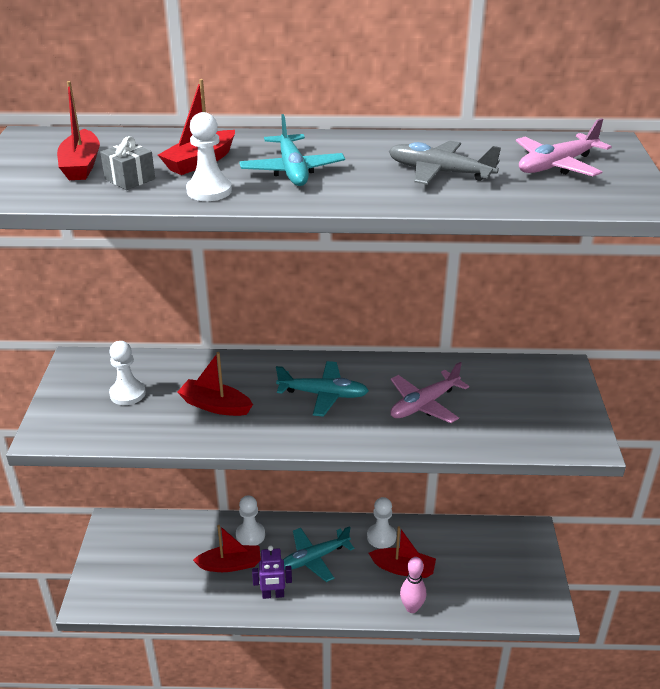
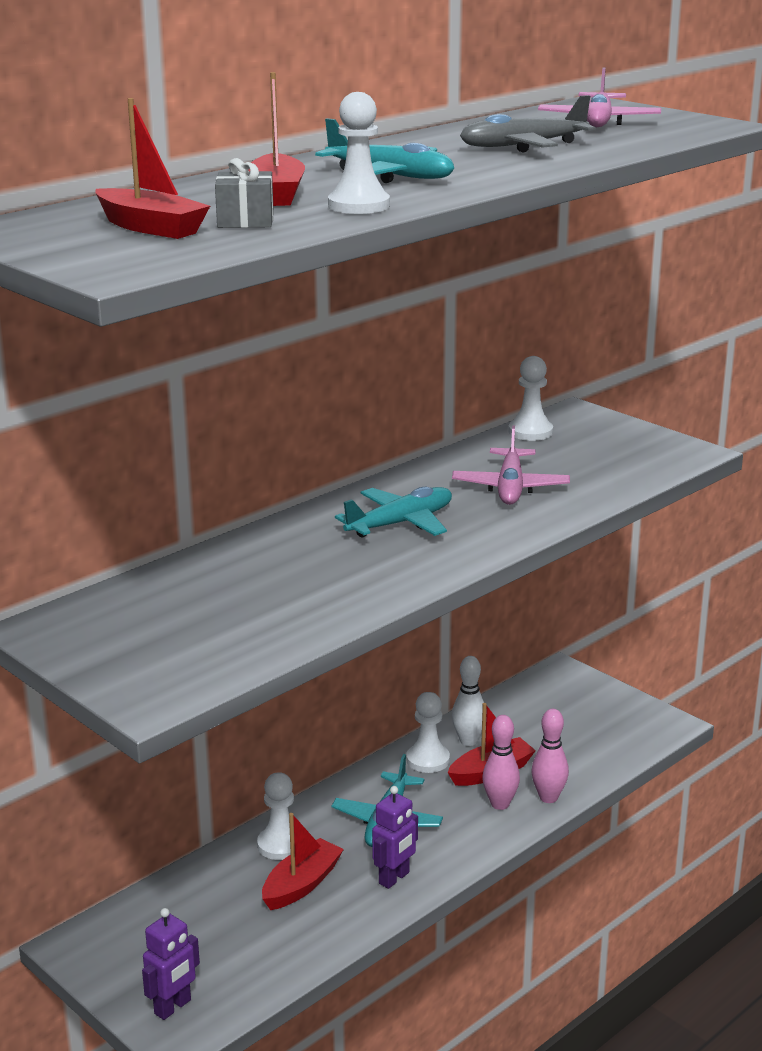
camera: 45 degrees left, 10 degrees down
(103, 586) = (173, 1007): none -> purple robot
(127, 394) = (177, 622): white pawn -> white pawn (530, 432)
(215, 406) = (305, 583): red boat -> none
(381, 592) = (500, 804): none -> pink bowling pin
(417, 540) = (468, 741): none -> white bowling pin

